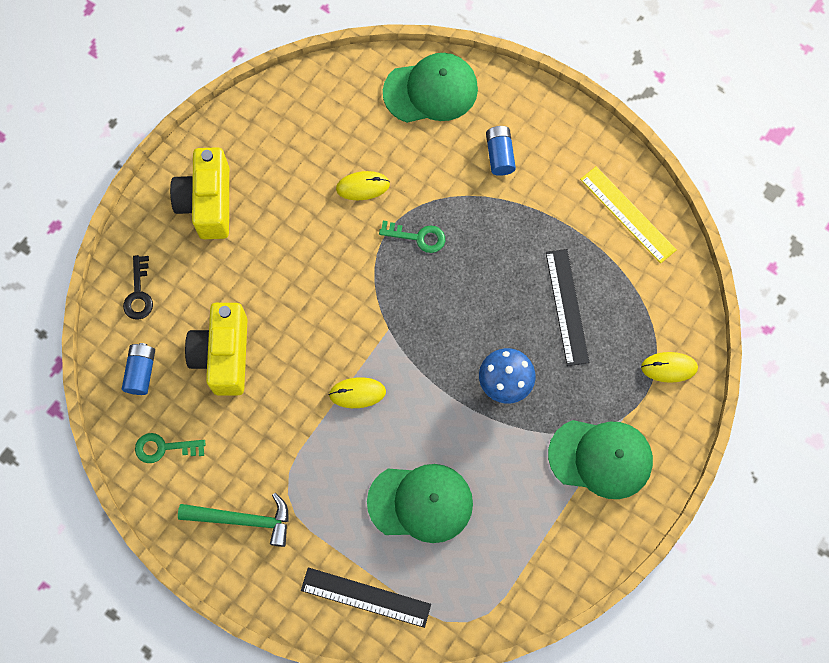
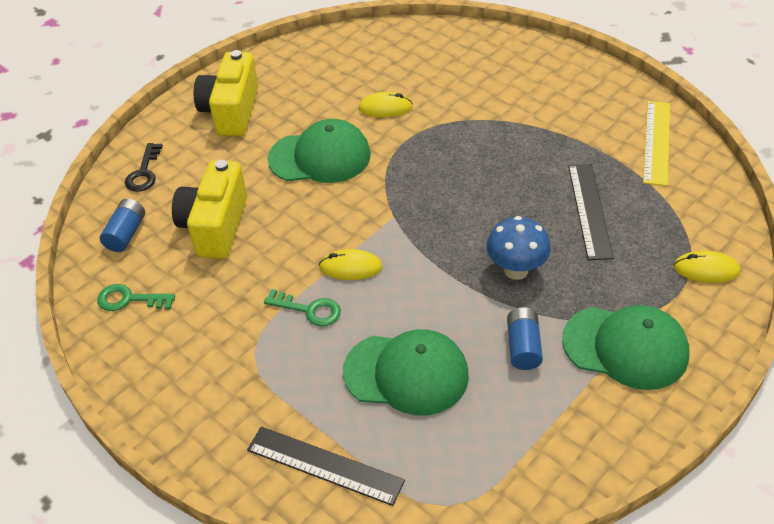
camera: 10 degrees right, 25 degrees down
(243, 519) = (197, 373): green hammer -> none
(418, 237) = (435, 147): green key -> green key (309, 310)
(431, 90) = (462, 47): green cap -> green cap (320, 157)
(499, 155) = (525, 93): blue battery -> blue battery (523, 347)
(627, 214) = (656, 142): yellow ruler -> yellow ruler turned 45 degrees clockwise

